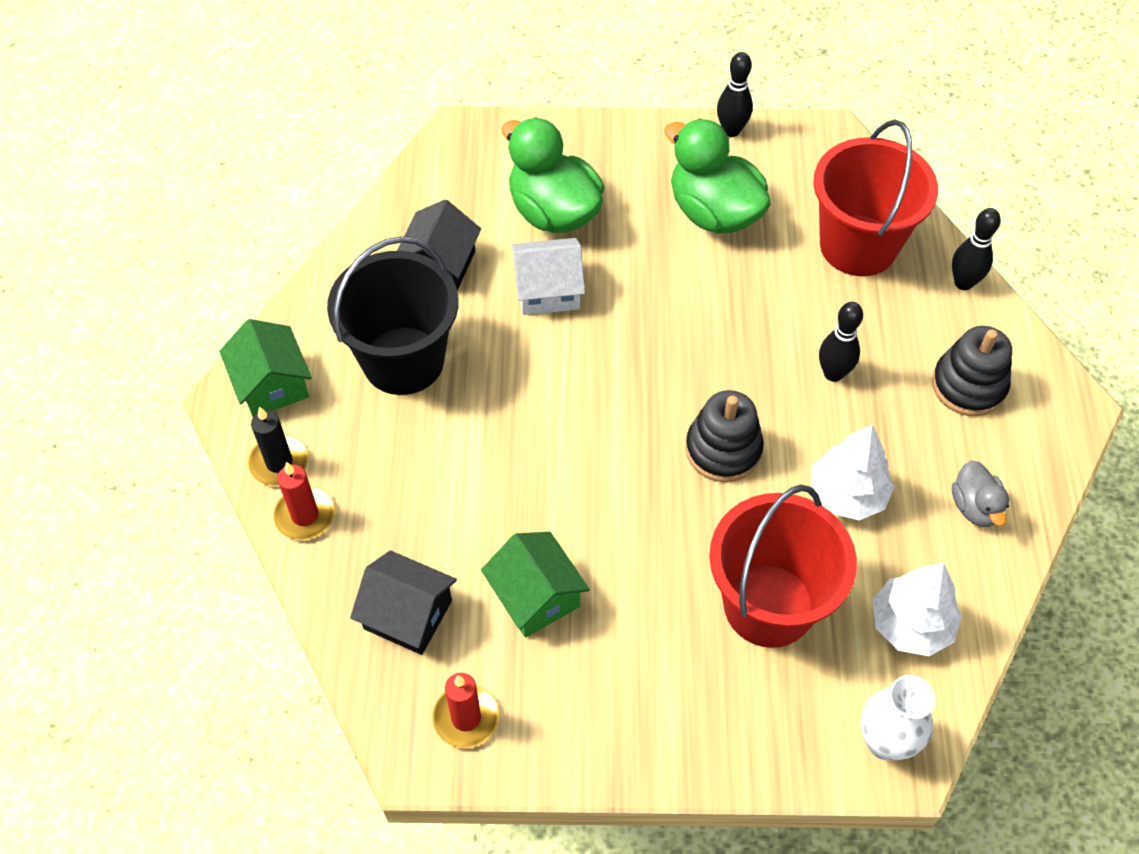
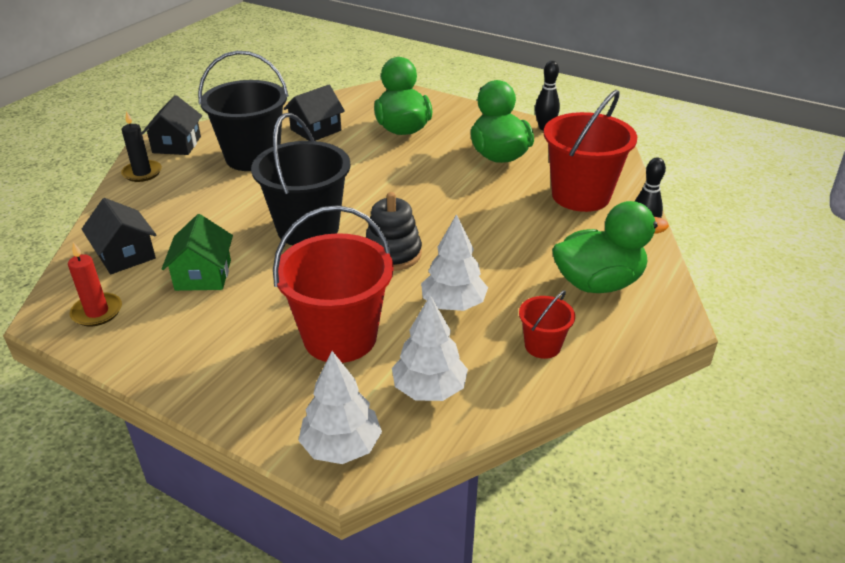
camera: 30 degrees right, 20 degrees down
(272, 384) = (177, 145): green house -> black house
(305, 515) = (127, 196): red candle -> none
(548, 290) = (364, 156): white house -> none
(591, 457) = (308, 229): none -> black bucket
(833, 373) = (504, 245): black bowling pin -> none
(885, 742) = (341, 446): white vase -> white tree
(968, 385) = (598, 283): black stacking toy -> green duck
(975, 507) = (542, 346): grey duck -> red bucket

